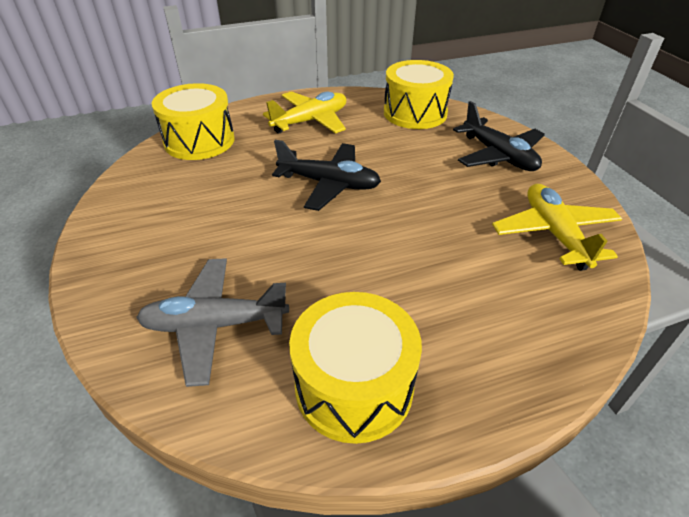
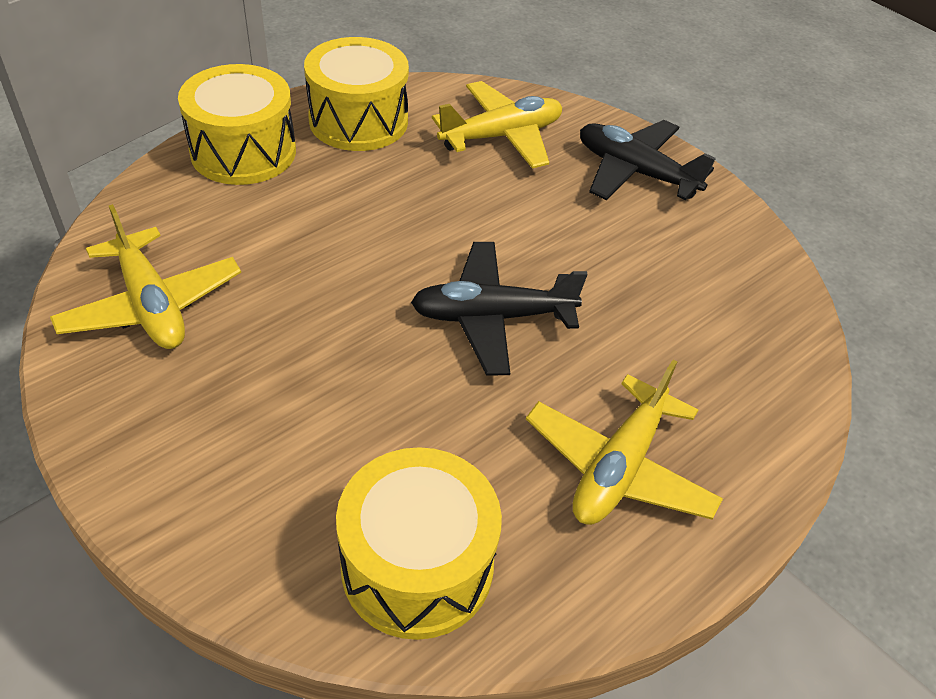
camera: 155 degrees right, 5 degrees up
(199, 141) = (757, 357): yellow drum -> yellow drum (243, 151)
(214, 325) = (502, 136): grey plane -> yellow plane
(498, 156) = (222, 457): black plane -> black plane (635, 172)

